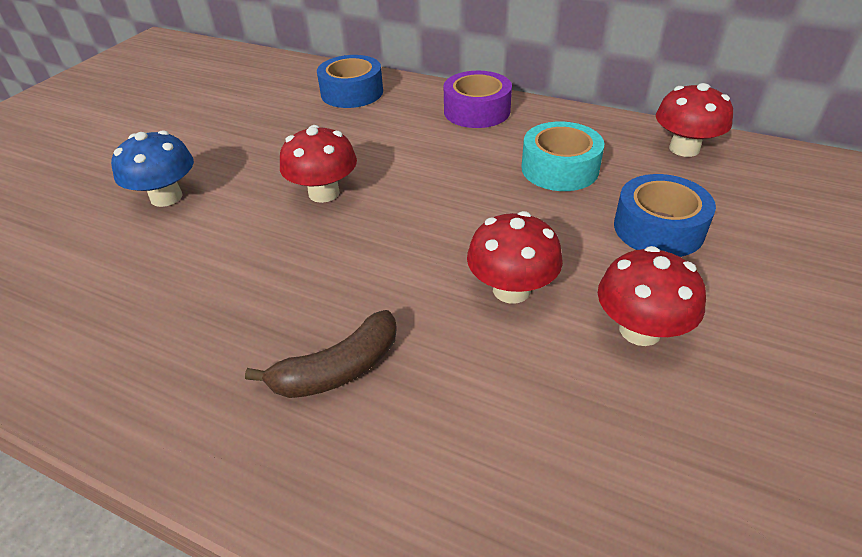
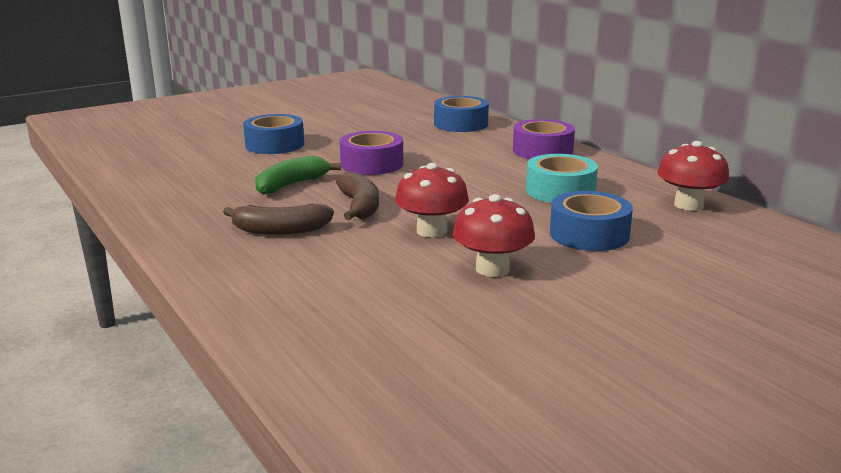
camera: 30 degrees right, 20 degrees down
(166, 197) = (275, 145): blue mushroom -> blue tape
(263, 268) = (291, 185): none -> green banana
(324, 193) = (372, 164): red mushroom -> purple tape
(388, 277) = (360, 206): none -> brown banana

